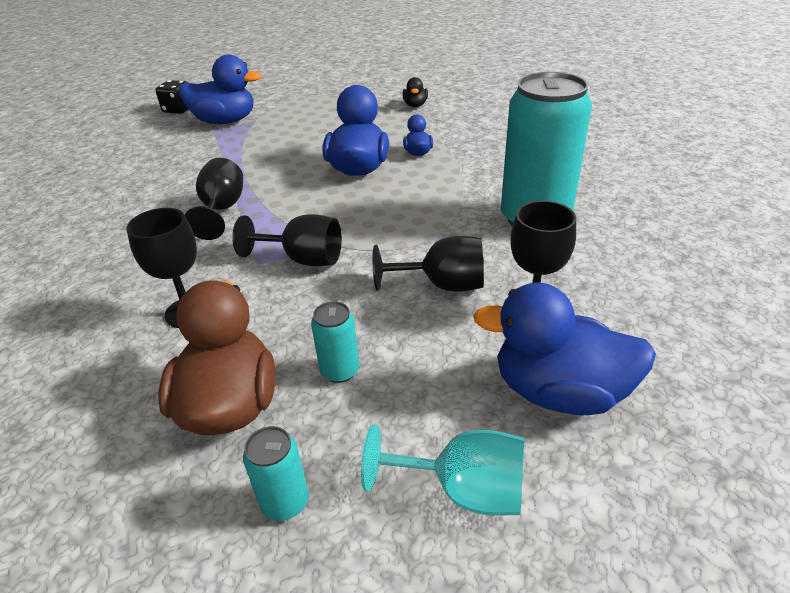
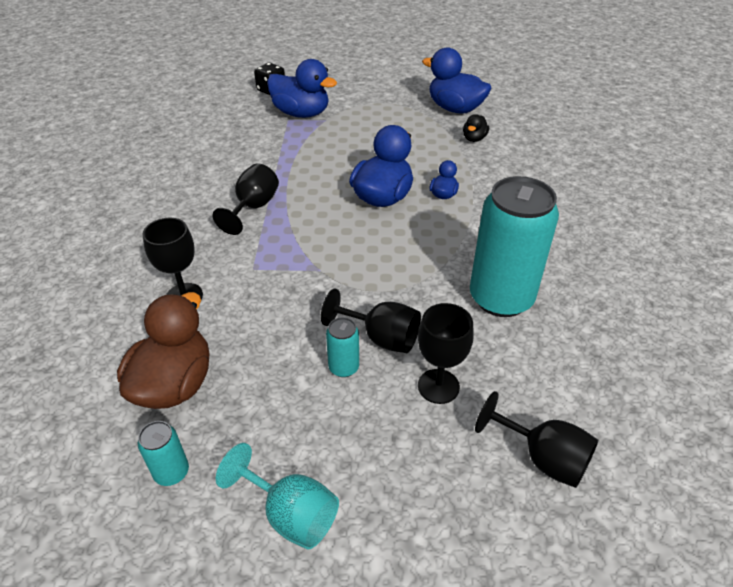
camera: 20 degrees right, 5 degrees up
(303, 259) = (289, 276): black goblet -> black goblet (543, 458)
(340, 371) = (261, 385): turquoise can -> turquoise can (343, 367)
(559, 392) = (410, 466): blue duck -> blue duck (455, 109)

